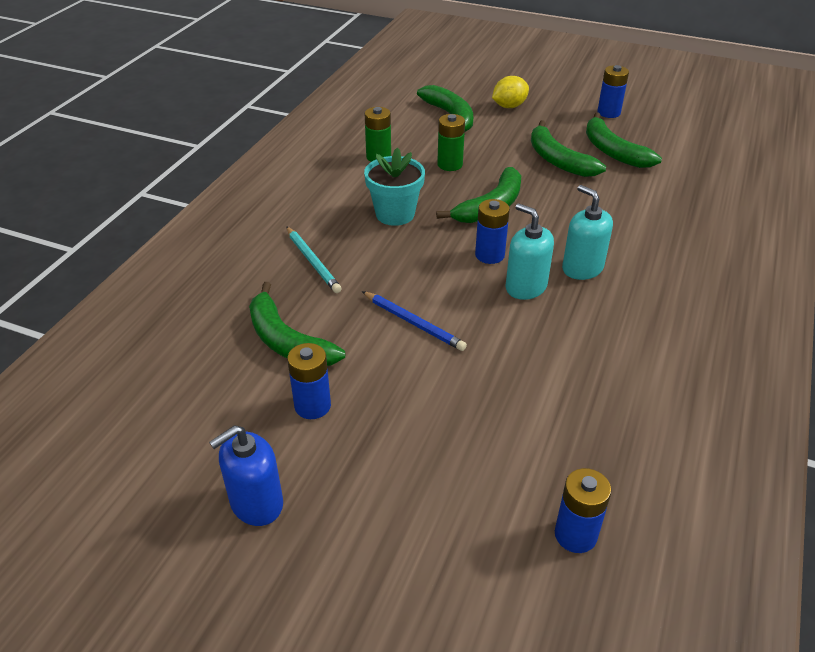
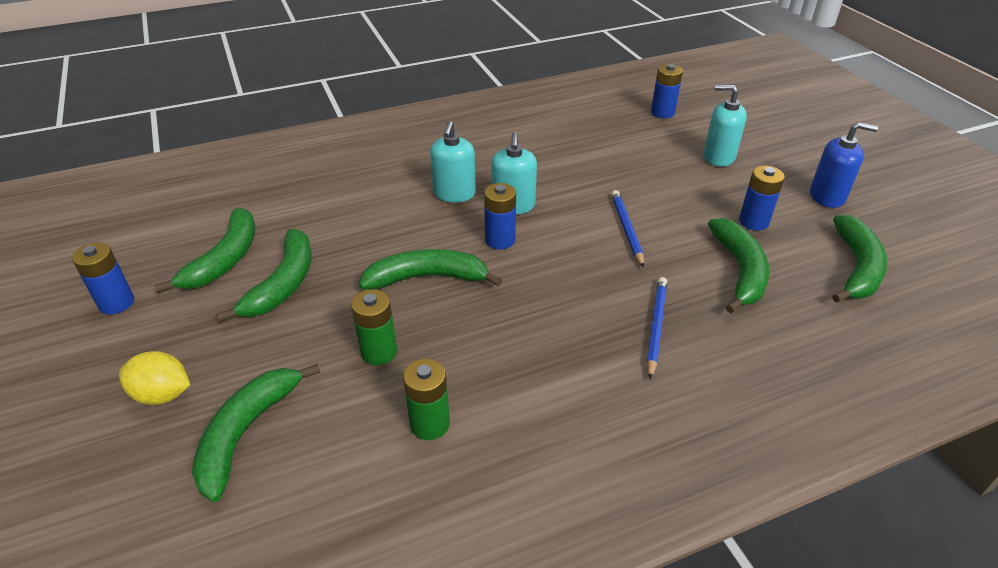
camera: 135 degrees left, 0 degrees up
(183, 410) = (856, 267): none -> green banana
(312, 261) = (656, 327): turquoise pencil -> blue pencil
(395, 214) = (520, 328): turquoise flower pot -> none
(425, 487) = (718, 157): none -> turquoise soap dispenser

